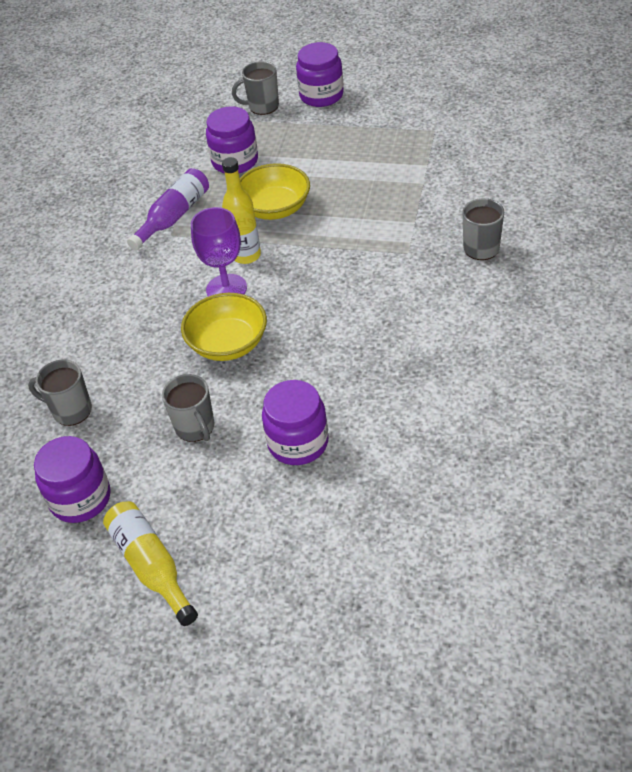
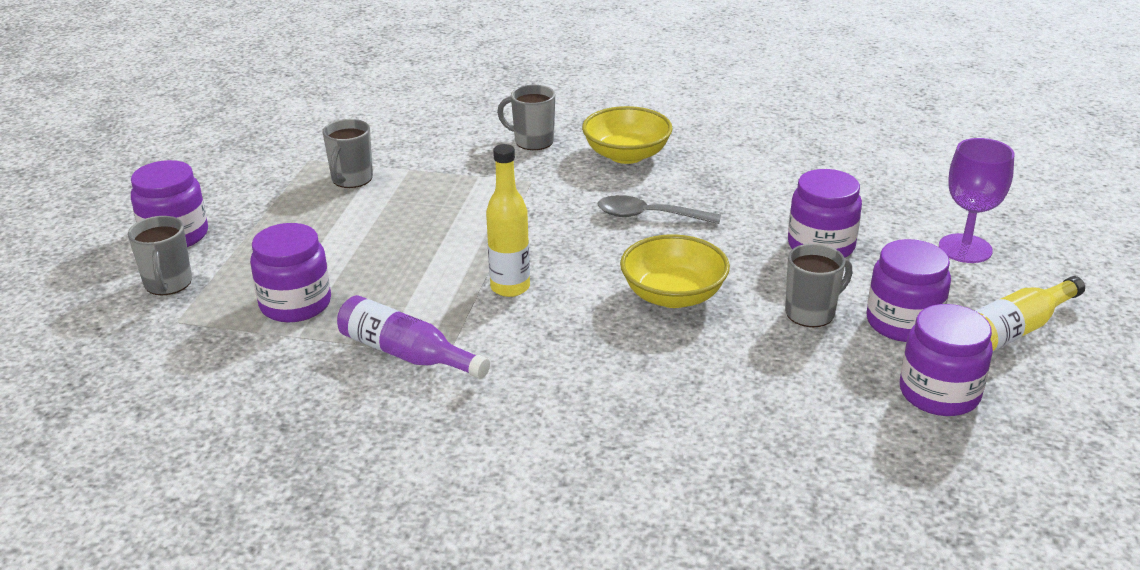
camera: 95 degrees left, 15 degrees down
(71, 410) = (798, 418): grey mug -> grey mug (351, 179)
(174, 488) = (903, 323): none -> purple jar
(226, 289) = (572, 301): purple goblet -> purple goblet (965, 248)
(275, 208) = (419, 268): yellow bowl -> yellow bowl (626, 155)
(350, 327) = (649, 216): none -> grey spoon

